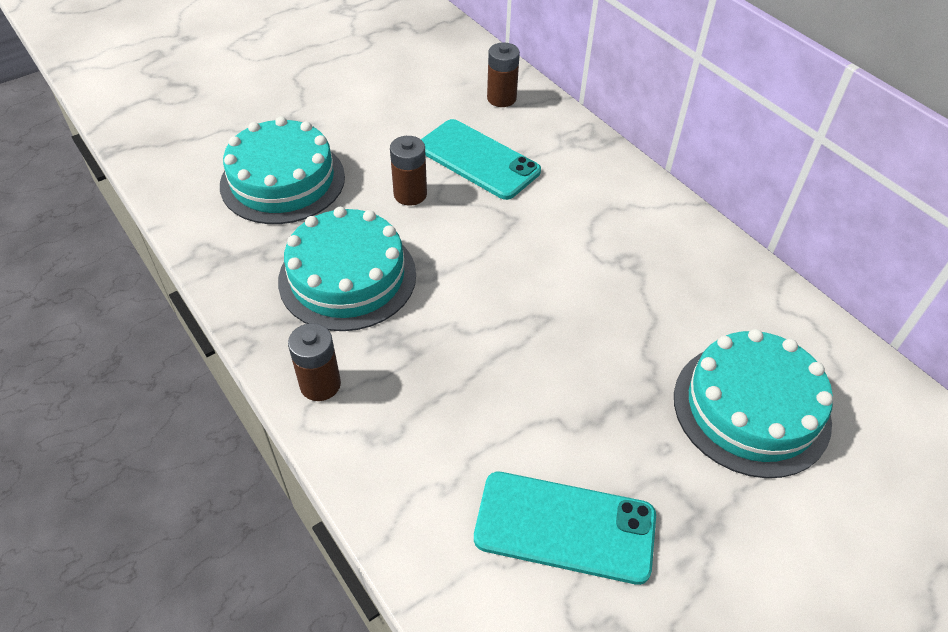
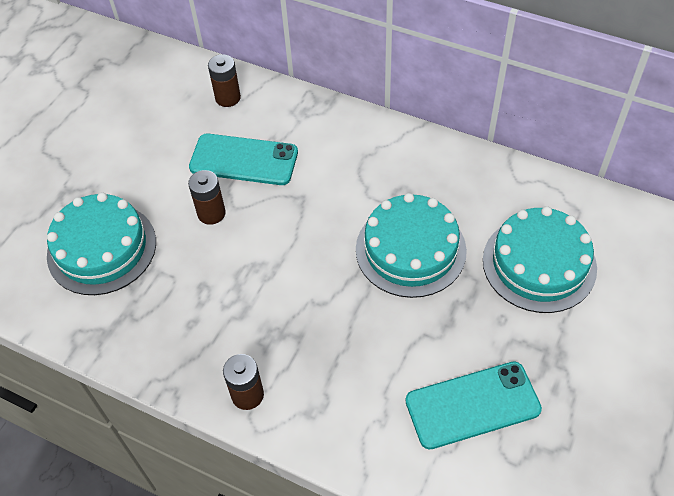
camera: 25 degrees left, 5 degrees up
(347, 277) = (210, 303): turquoise cake -> turquoise cake (410, 250)

